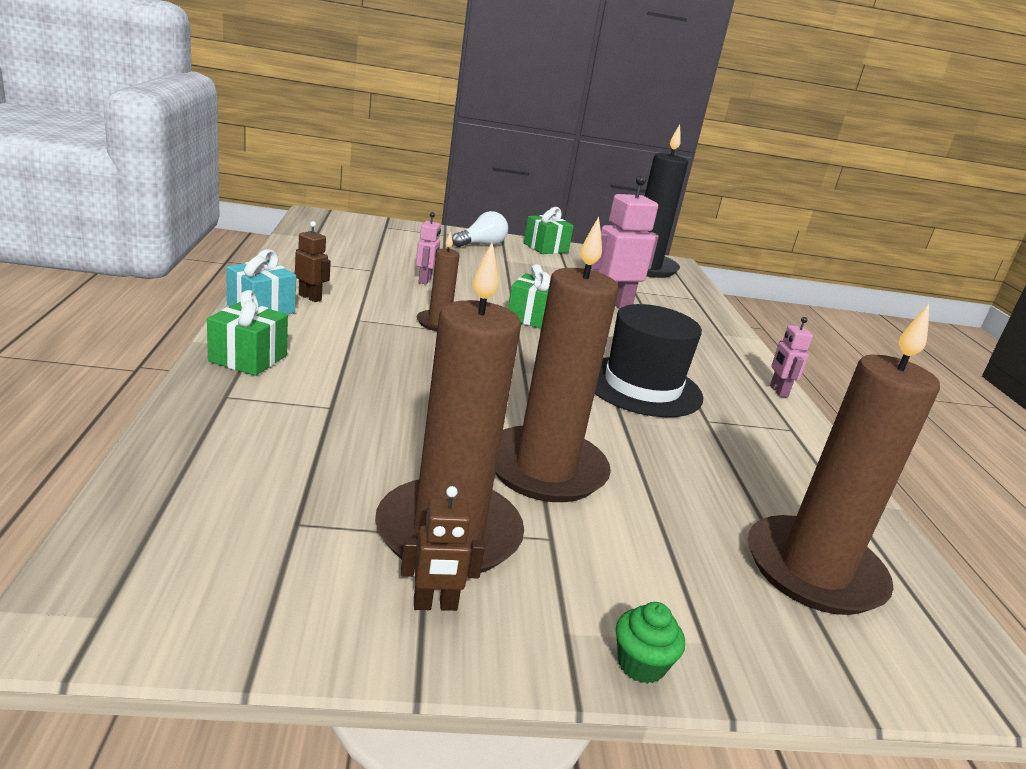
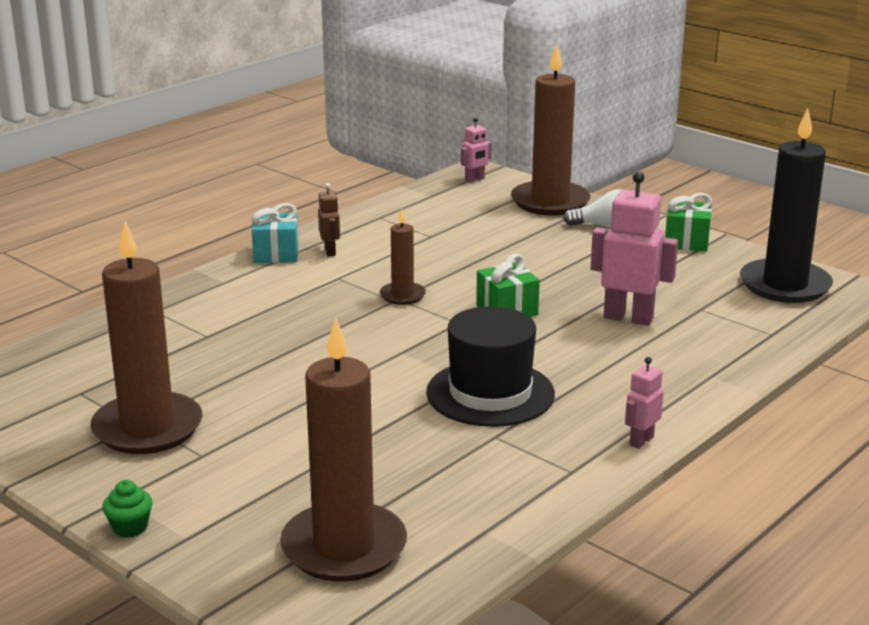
camera: 50 degrees right, 0 degrees up
(248, 358) = (207, 289): green gift -> none
(425, 280) = (464, 254): pink robot -> pink robot (475, 180)
(435, 605) = (79, 456): brown robot -> none
(545, 469) = (277, 419): brown candle -> brown candle (550, 202)

